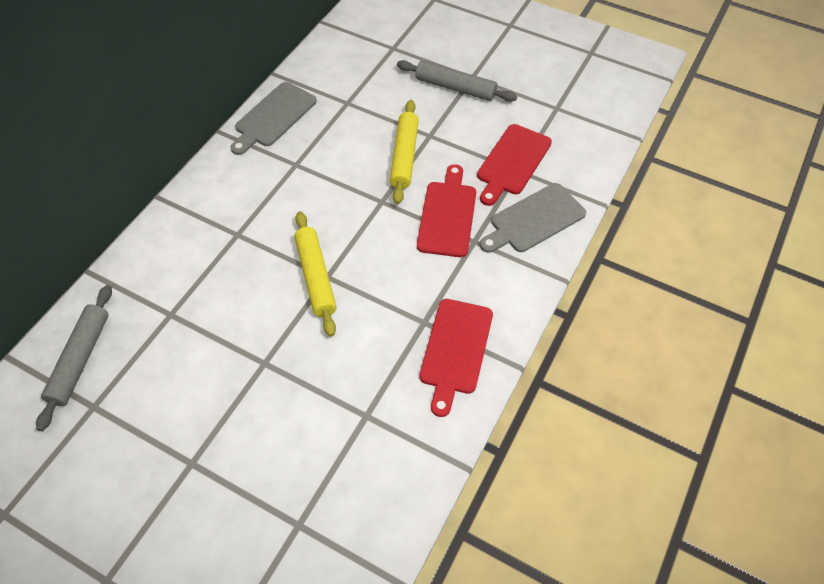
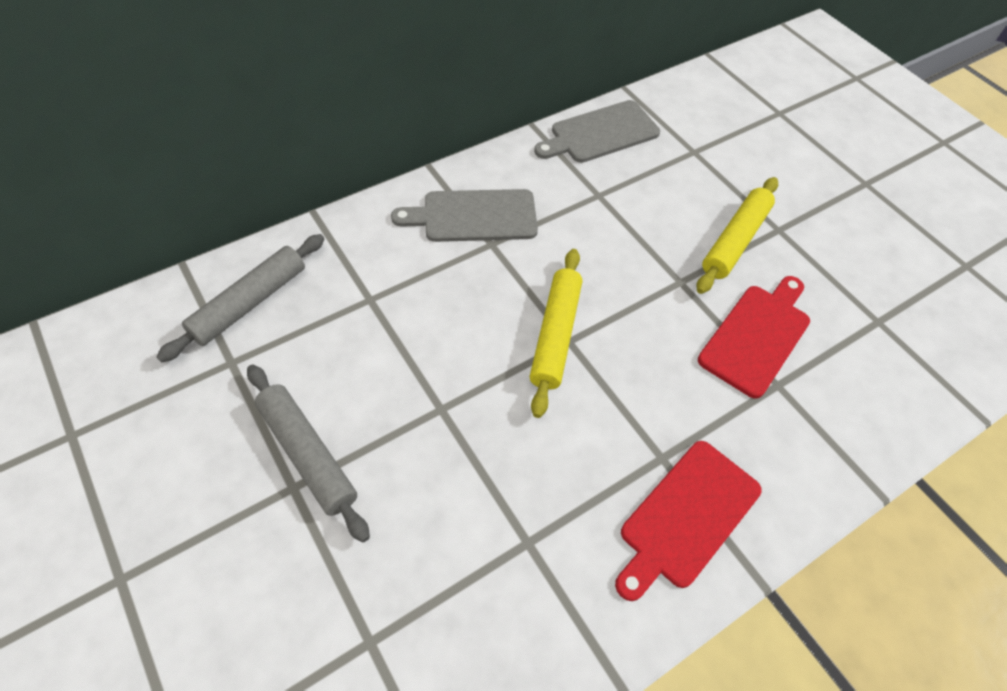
camera: 25 degrees right, 0 degrees up
(455, 88) = (837, 187): grey rolling pin -> grey rolling pin (307, 454)
(512, 162) = (875, 308): red cutting board -> none
(534, 220) = (874, 395): grey cutting board -> grey cutting board (474, 216)

